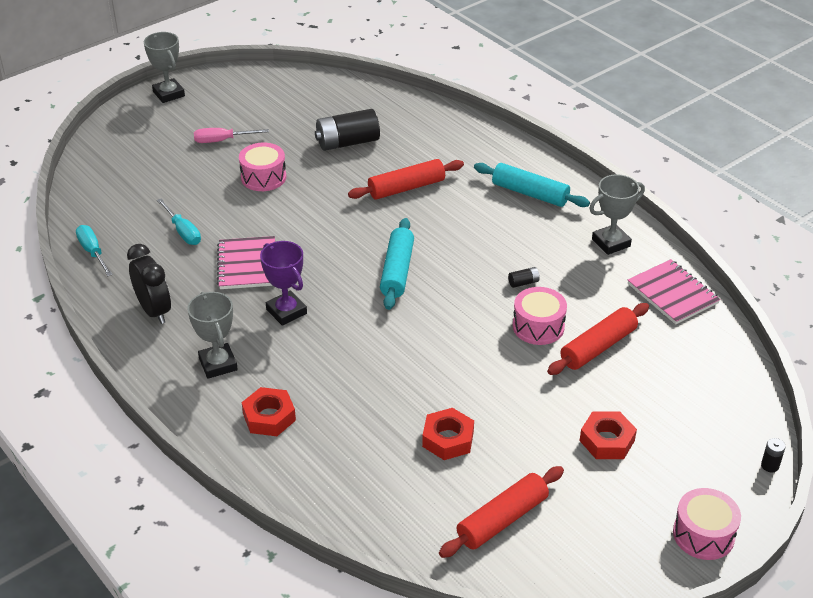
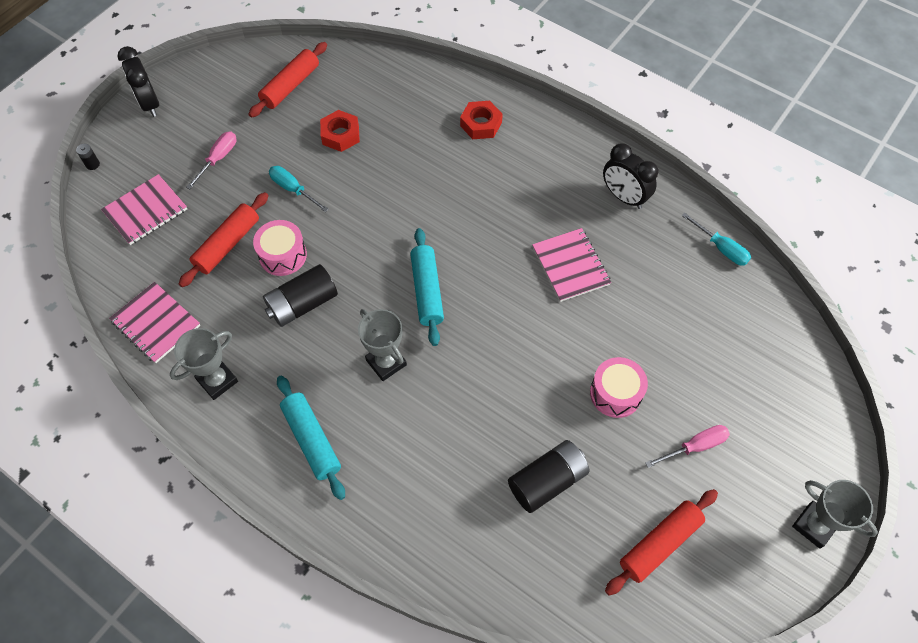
camera: 165 degrees right, 20 degrees up
(183, 231) = (654, 293): turquoise screwdriver -> turquoise screwdriver (293, 189)
(218, 364) = (542, 159): grey trophy -> grey trophy (386, 362)
(286, 311) = (510, 222): purple trophy -> none
(406, 188) = (452, 415): red rolling pin -> red rolling pin (659, 544)
(523, 282) = (302, 304): black battery -> black battery, size x2.37
(530, 193) = (312, 440): turquoise rolling pin -> turquoise rolling pin turned 45 degrees clockwise
(607, 440) = (218, 159): red nut -> pink screwdriver
(694, 398) = (145, 211): none -> pink notebook
(703, 534) = (149, 104): pink drum -> black clock

